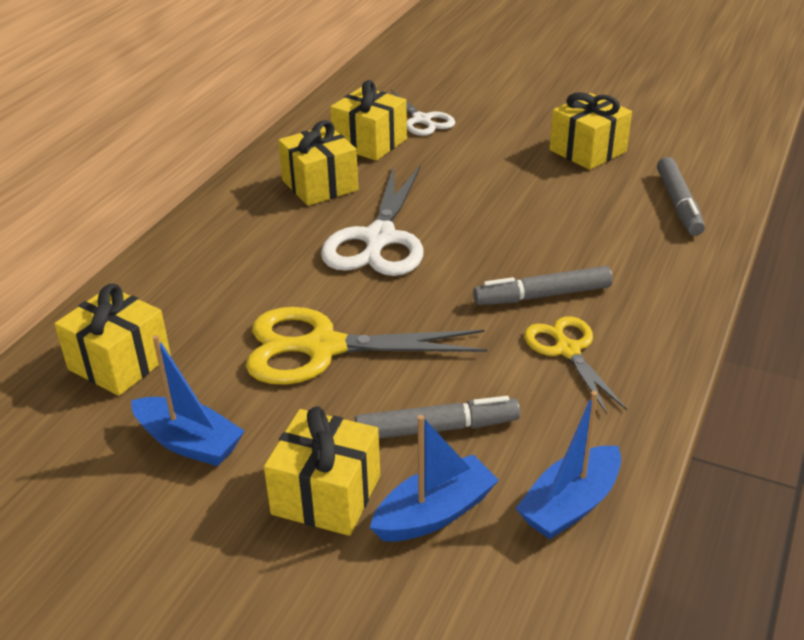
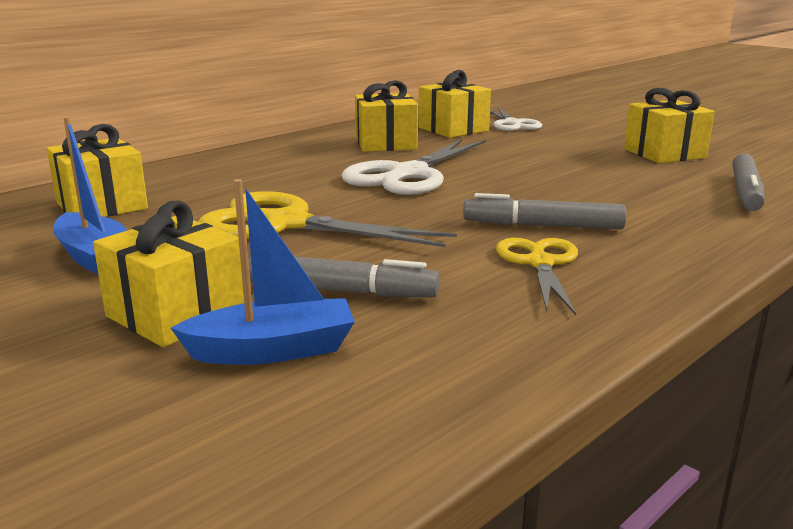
camera: 20 degrees right, 15 degrees down
(570, 505) = (440, 377): blue boat -> none

